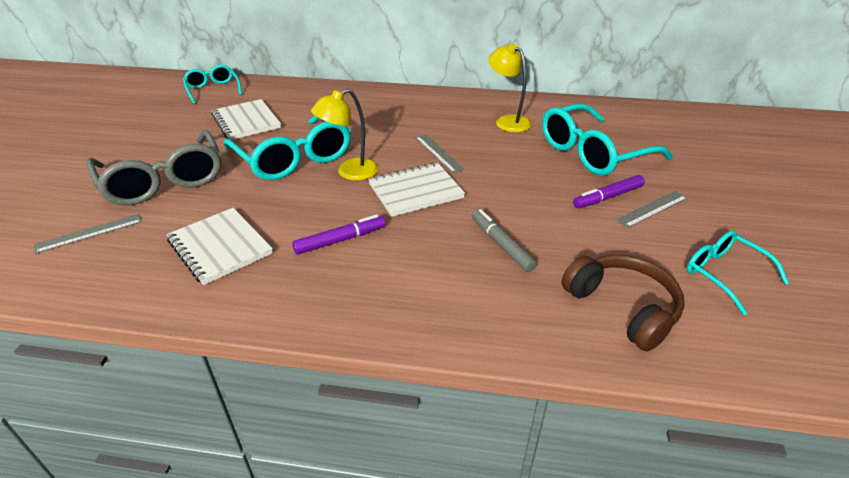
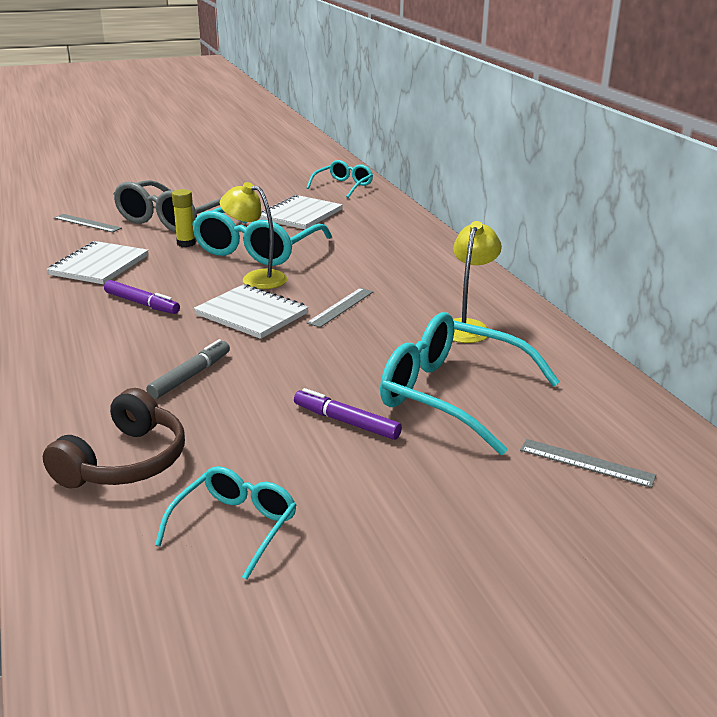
camera: 60 degrees right, 10 degrees down
(232, 187) = (186, 243): none -> yellow glue stick
(652, 209) = (347, 457): grey ruler -> grey ruler (586, 463)

